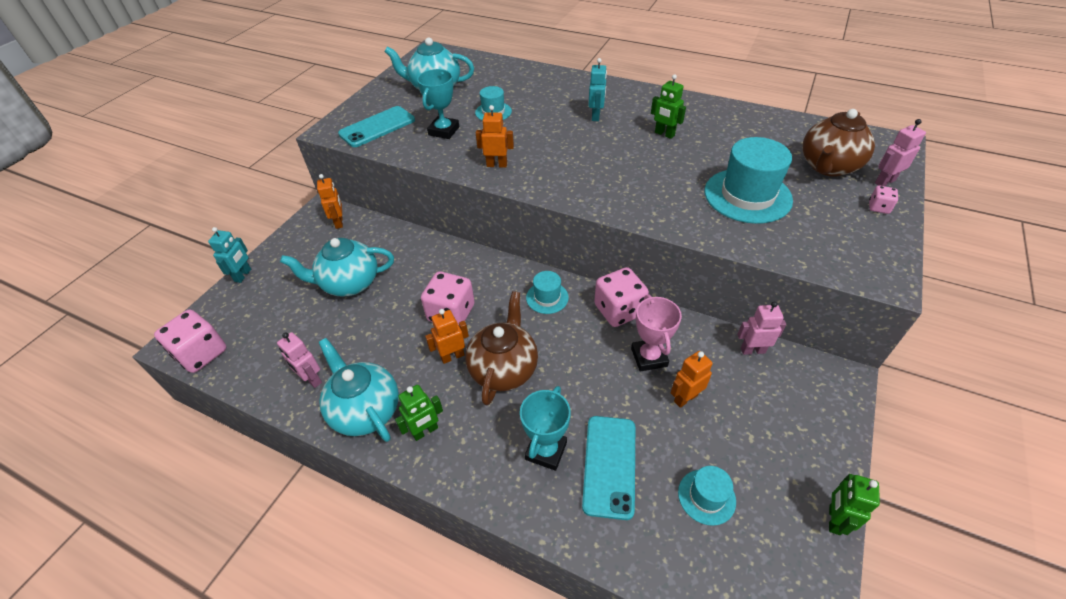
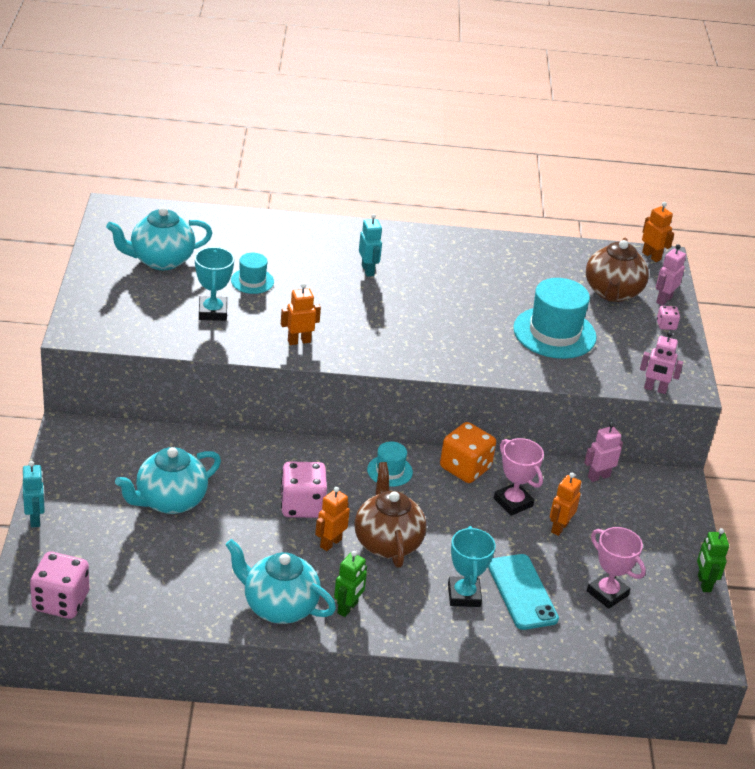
camera: 30 degrees left, 10 degrees down
(311, 379) = (203, 595): pink robot -> pink robot (655, 389)
(339, 222) = (103, 440): orange robot -> orange robot (651, 256)
(377, 127) = (130, 319): turquoise phone -> none
(619, 310) = (465, 468): pink dice -> orange dice
(664, 134) = (448, 281): green robot -> none
(706, 496) = (607, 593): turquoise hat -> pink trophy

